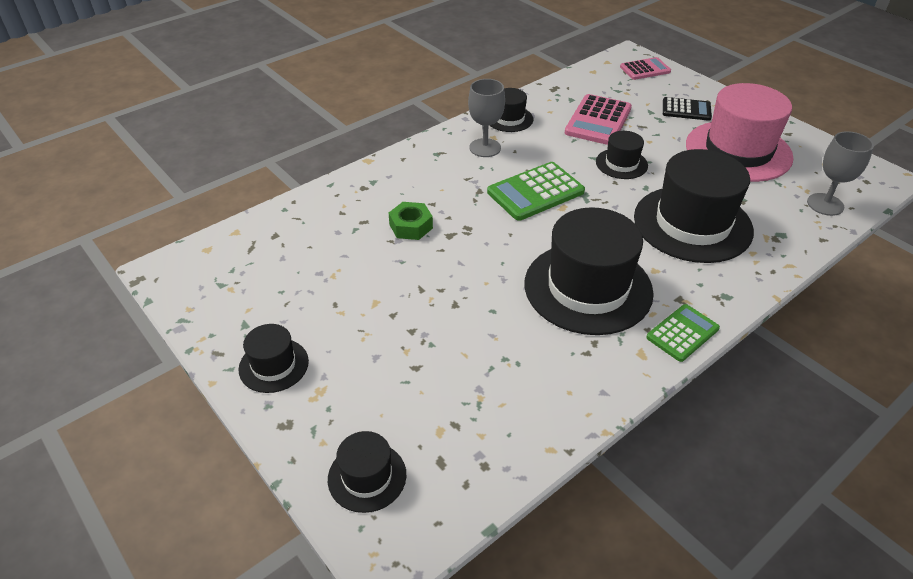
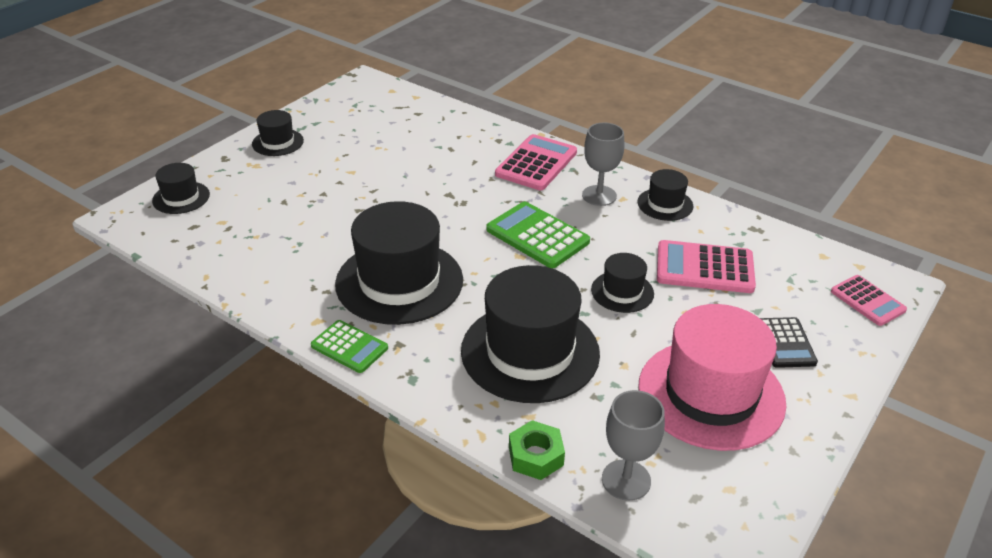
camera: 75 degrees right, 5 degrees down
(411, 226) = (453, 172): green nut -> green nut (536, 456)
(418, 172) = (536, 163): none -> pink calculator

